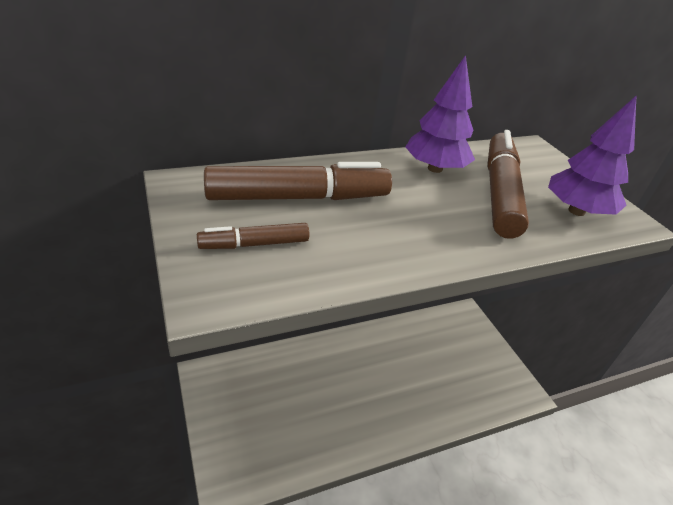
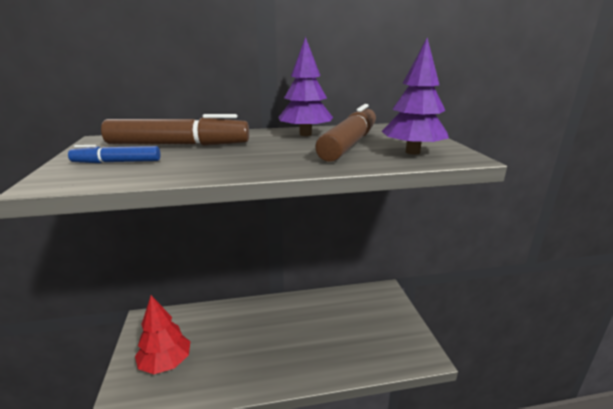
camera: 15 degrees right, 15 degrees down
(254, 244) = (117, 162): brown marker -> blue marker
(256, 429) = (166, 363): none -> red tree

